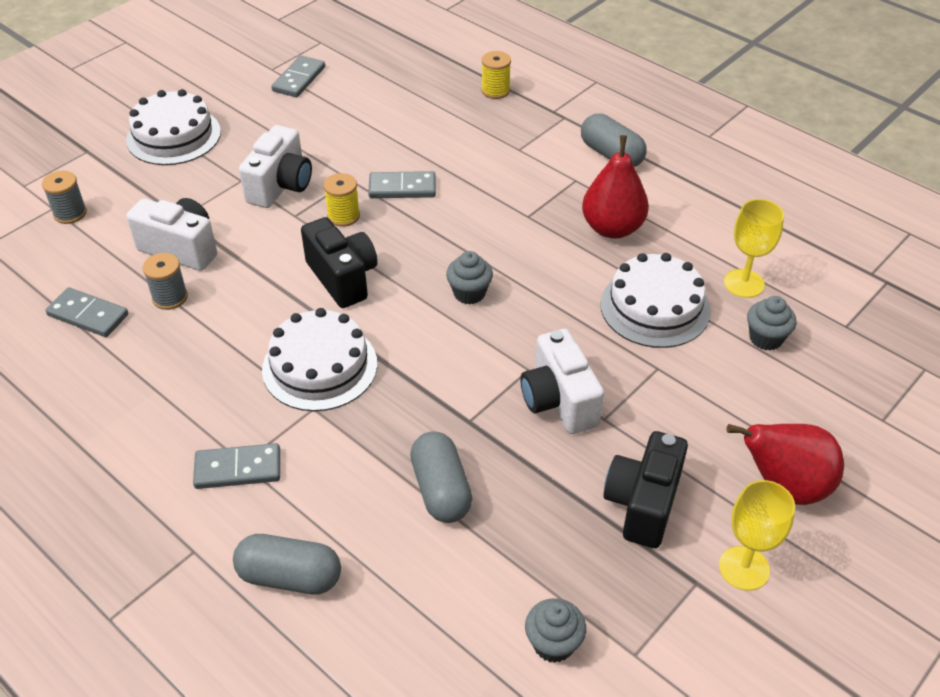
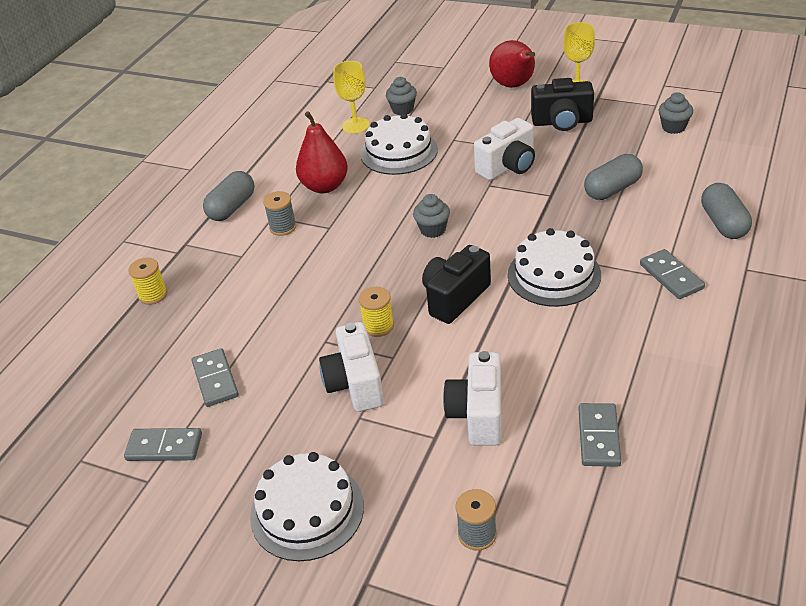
camera: 105 degrees left, 5 degrees down
(170, 297) = (542, 391): grey spool -> grey spool (283, 227)
(280, 186) = (355, 384): white camera -> white camera turned 105 degrees counterclockwise
(402, 188) = (323, 304): grey domino -> grey domino (215, 380)

